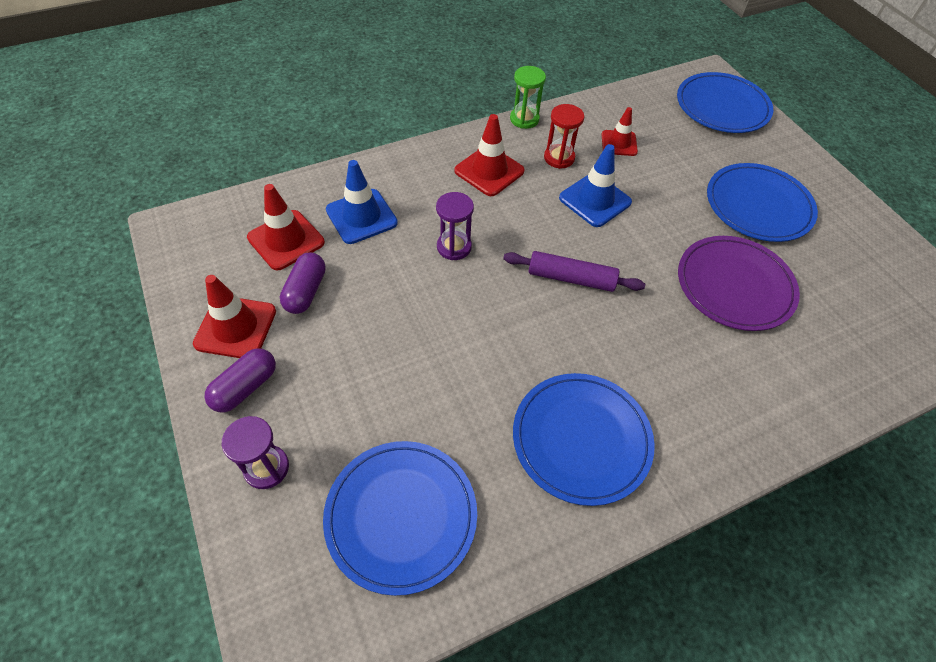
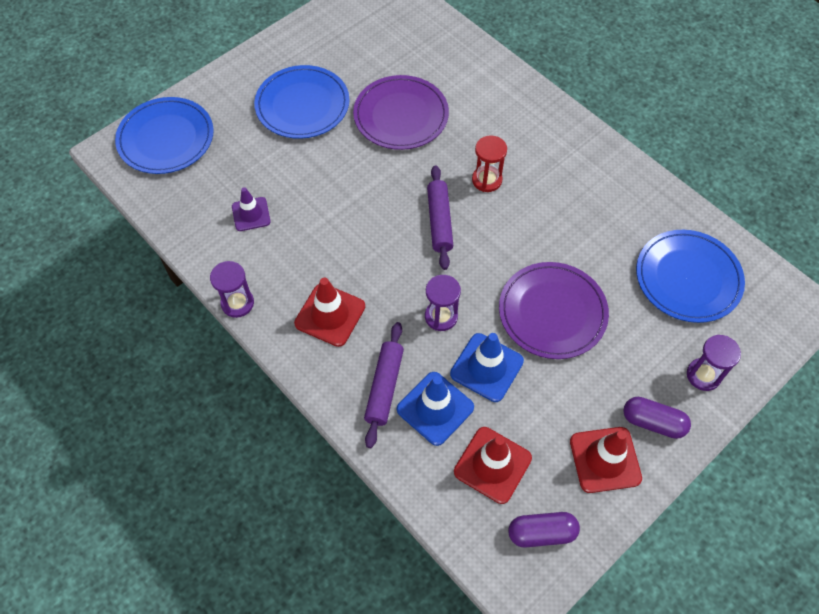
camera: 105 degrees left, 5 degrees up
(306, 291) = (542, 419): purple capsule -> purple capsule (541, 533)
(400, 189) = (384, 387): none -> purple rolling pin
(418, 342) = (552, 312): none -> purple plate
(524, 119) = (237, 303): green hourglass -> purple hourglass
(559, 158) = (290, 259): red hourglass -> red hourglass (487, 180)
(581, 439) = (580, 189): blue plate -> none
(595, 200) = (339, 220): blue traffic cone -> blue traffic cone (486, 367)
(619, 143) = (251, 214): red traffic cone -> purple traffic cone

